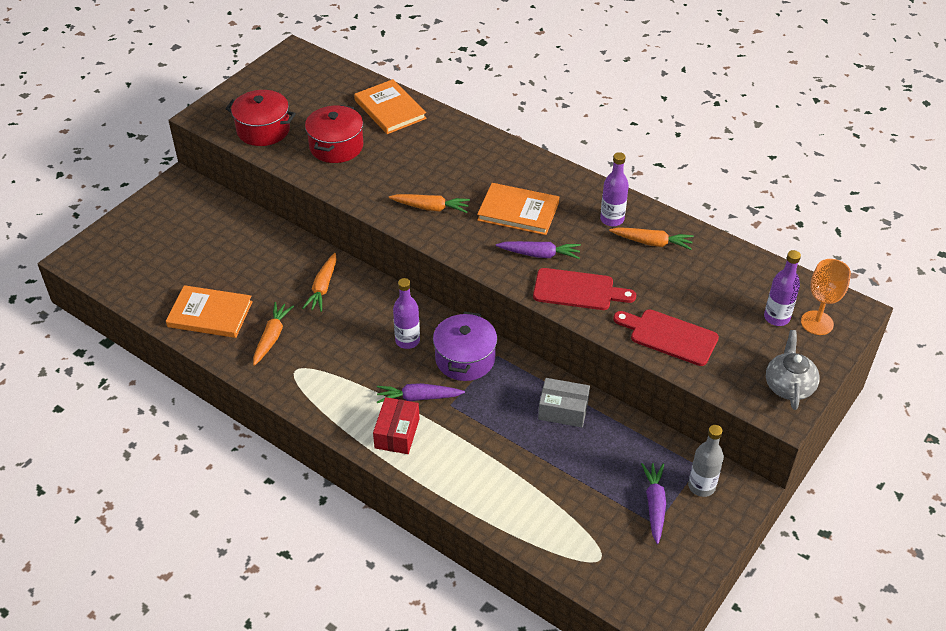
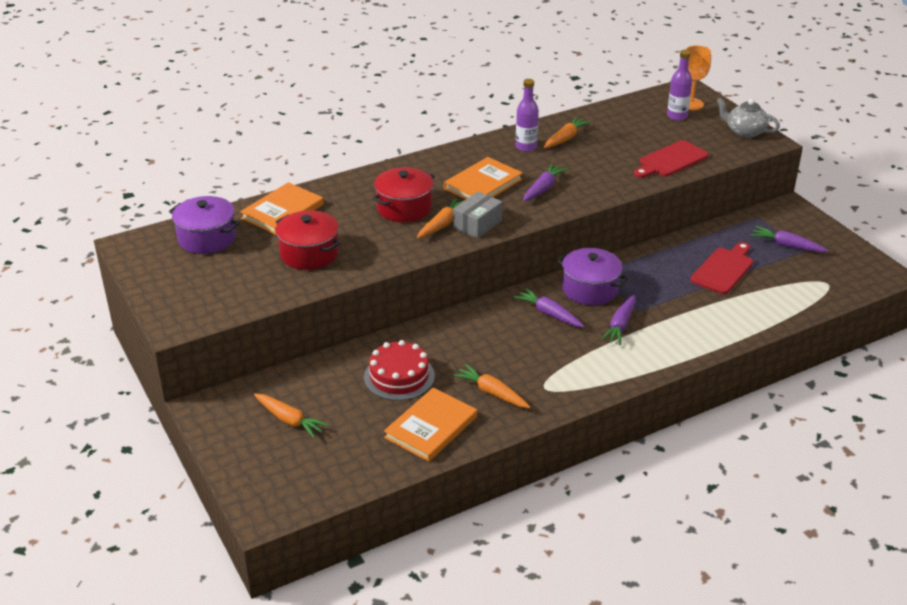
camera: 65 degrees left, 10 degrees down
(263, 130) = (240, 291): red pot -> red pot (404, 208)
(266, 273) = (399, 376): none -> red cake
(323, 288) = (446, 345): orange carrot -> orange carrot (289, 420)
(325, 86) = (207, 238): none -> purple pot
(390, 109) = (282, 211): orange book -> orange book turned 45 degrees counterclockwise
(397, 433) = (655, 347): red box -> none
(407, 341) = (549, 314): purple bottle -> purple carrot
(563, 410) = (674, 258): grey box -> grey box (477, 224)
(577, 290) = (596, 183): red cutting board -> red cutting board (723, 269)
(701, 486) = (778, 221): grey bottle -> none

